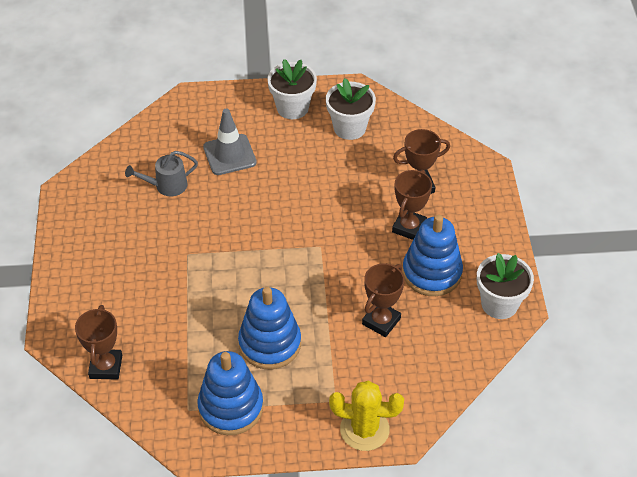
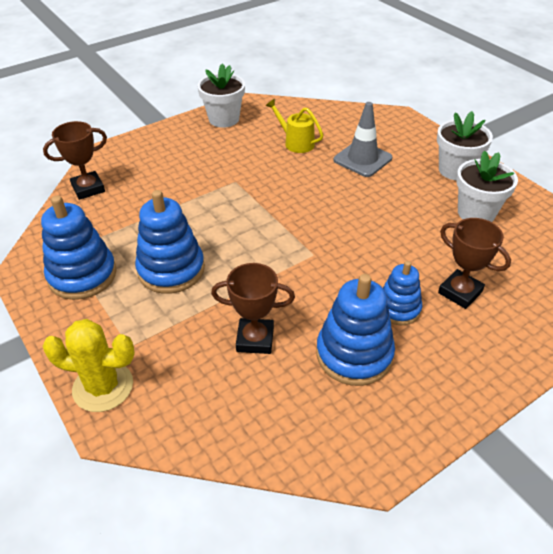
camera: 60 degrees right, 5 degrees down
(167, 186) = (296, 143): grey watering can -> yellow watering can
(364, 429) = (103, 387): yellow cactus -> yellow cactus turned 60 degrees counterclockwise
(409, 227) = (398, 308): brown trophy -> blue stacking toy
(499, 304) = (363, 441): white flower pot -> white flower pot (224, 119)

